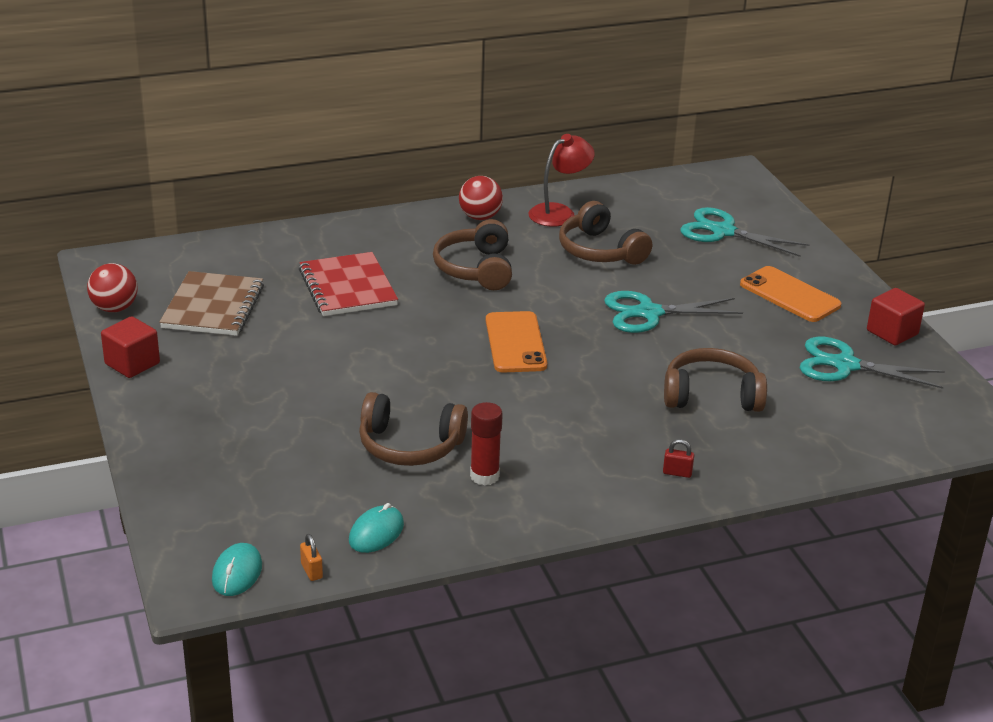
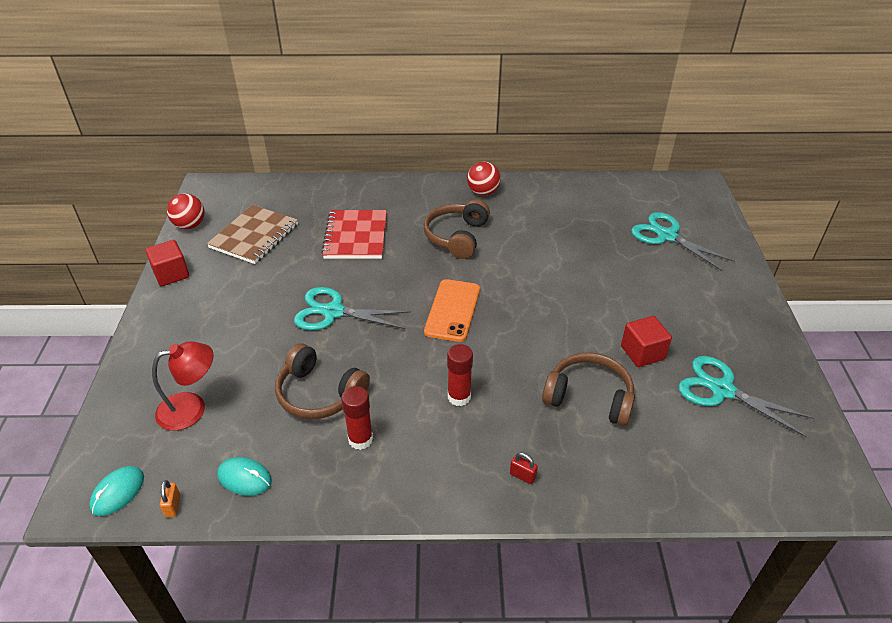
camera: 20 degrees right, 10 degrees up
(376, 533) = (244, 478): turquoise mouse -> turquoise mouse turned 60 degrees clockwise
(559, 212) = (544, 198): red lamp -> red lamp (192, 408)
(571, 420) = (459, 397): none -> red glue stick
(600, 251) = (559, 237): brown headphones -> none
(649, 313) = (572, 302): turquoise scissors -> turquoise scissors (333, 312)
(789, 295) = (699, 307): orange phone -> none
(892, 332) = (778, 363): red cube -> red cube (642, 353)

